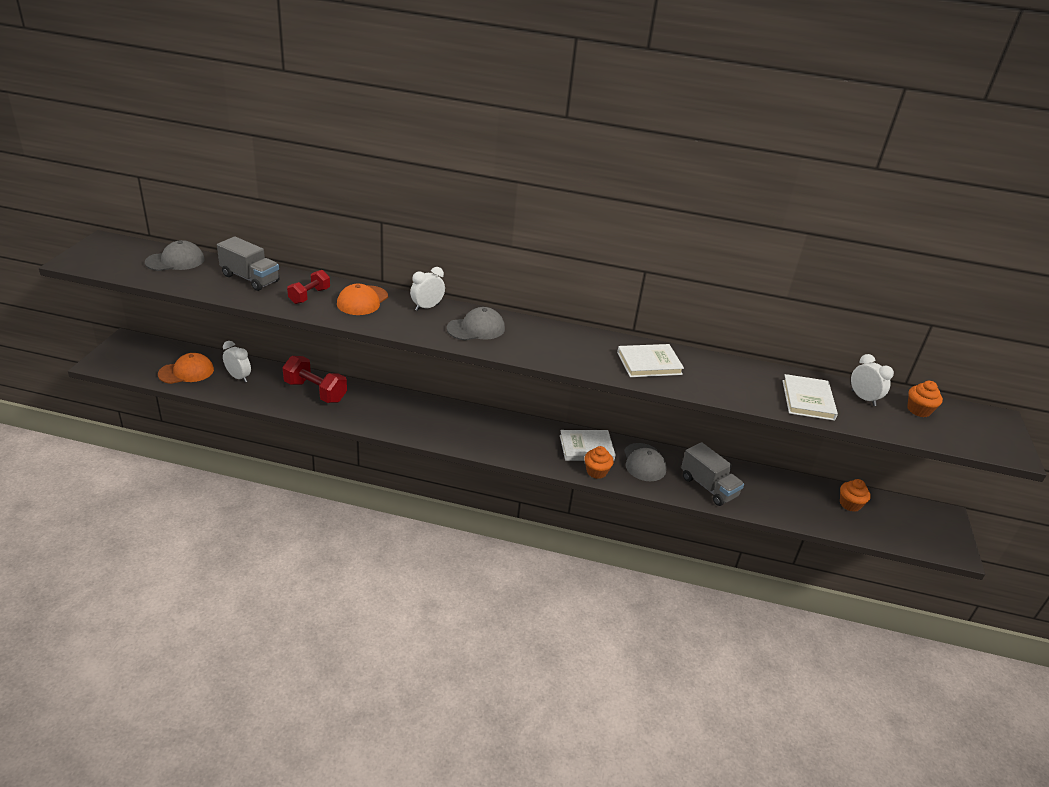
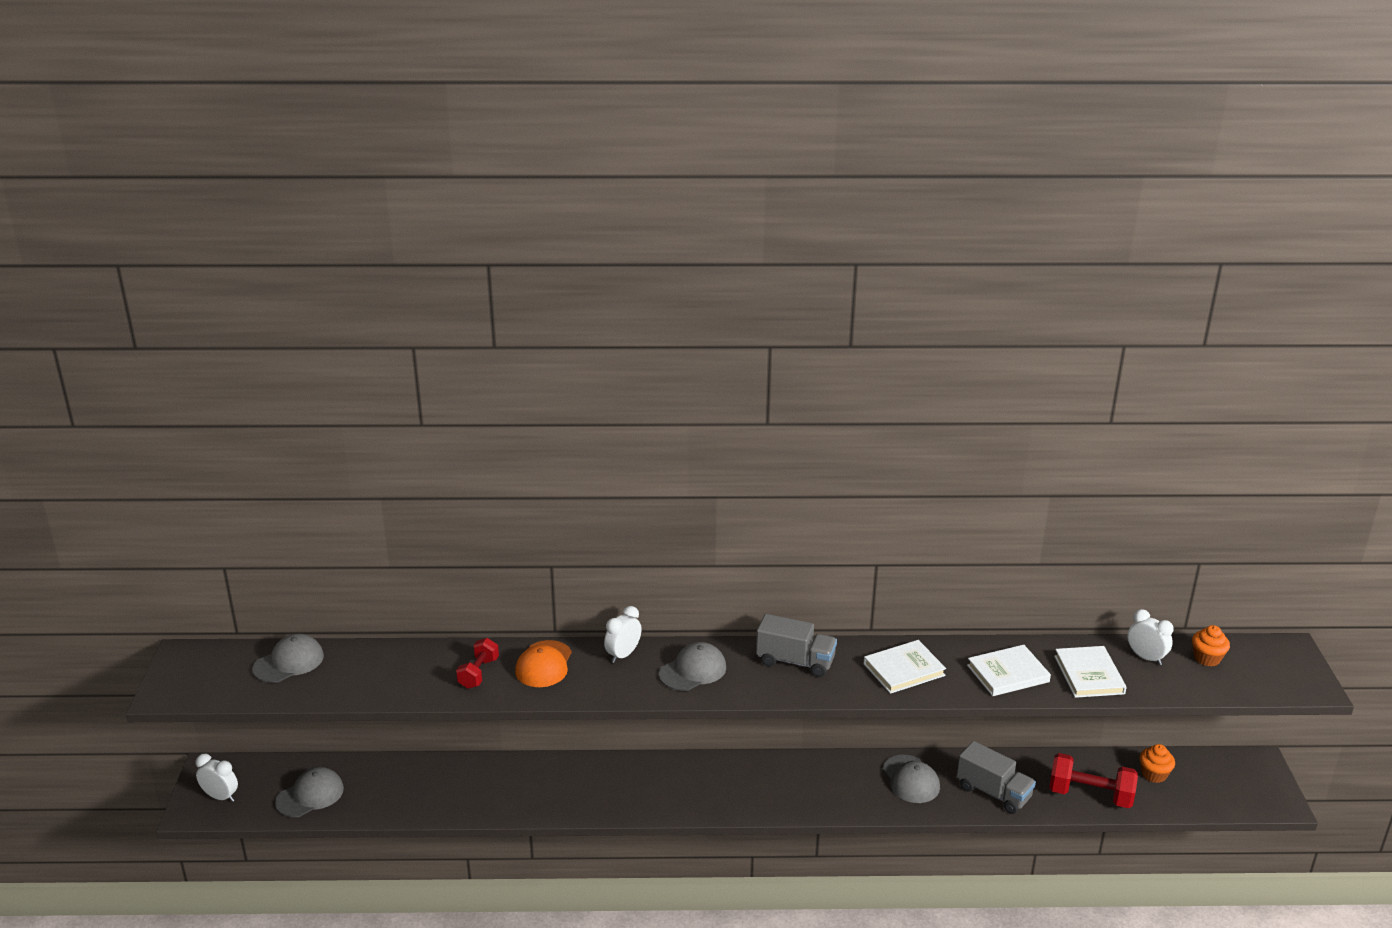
camera: 10 degrees left, 5 degrees down
(186, 372) = (310, 795): orange cap -> grey cap
(238, 377) = (379, 786): white clock -> white clock (221, 796)
(250, 278) = (394, 665): grey truck -> grey truck (795, 661)
(315, 391) = (485, 782): red dumbbell -> red dumbbell (1090, 795)
(586, 448) = (838, 777): white book -> white book (1008, 674)
(596, 472) = (861, 805): orange cupcake -> none

